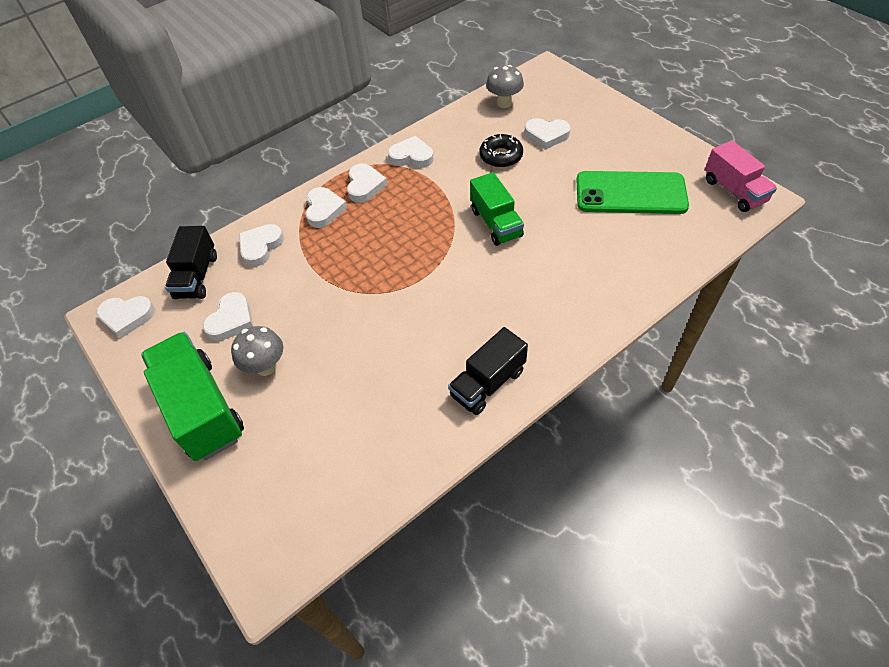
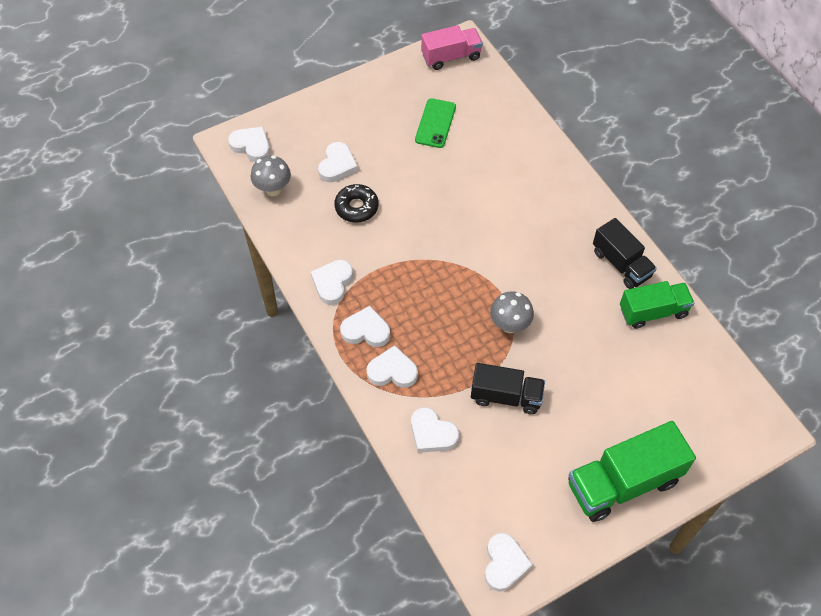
camera: 85 degrees left, 5 degrees up
(197, 276) = (461, 496): black truck -> black truck (506, 396)
(231, 320) = (525, 460): white heart -> white heart (251, 146)
(266, 367) = (584, 429): grey mushroom -> grey mushroom (509, 325)
(496, 223) = (448, 228): green truck -> green truck (653, 312)
(630, 193) = (435, 123): green phone -> green phone, size x0.61

